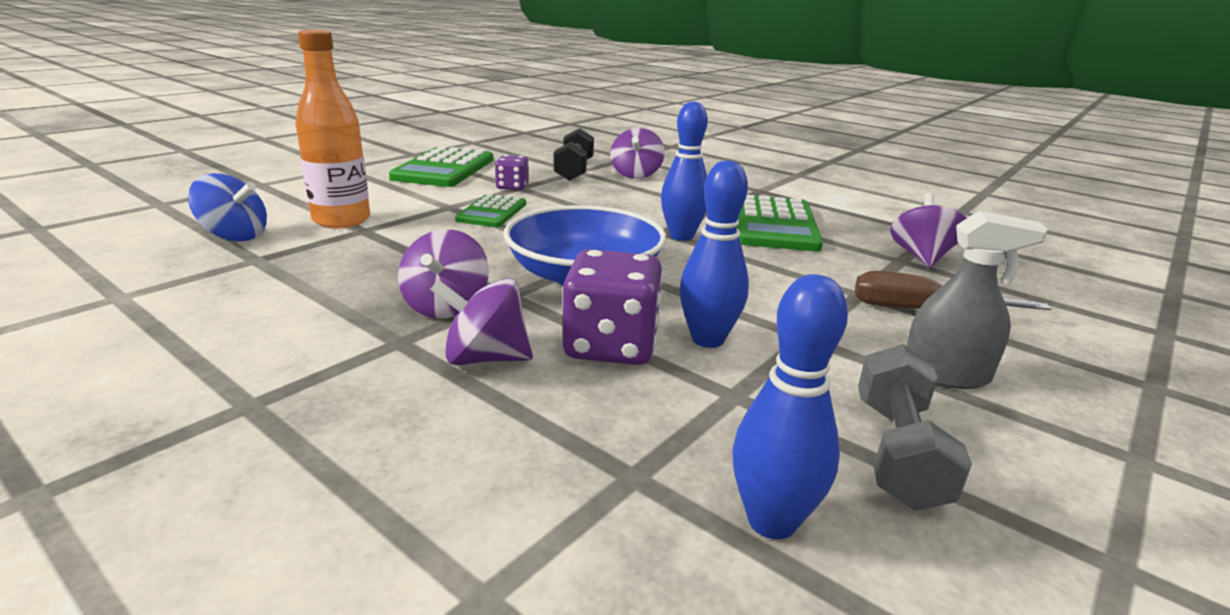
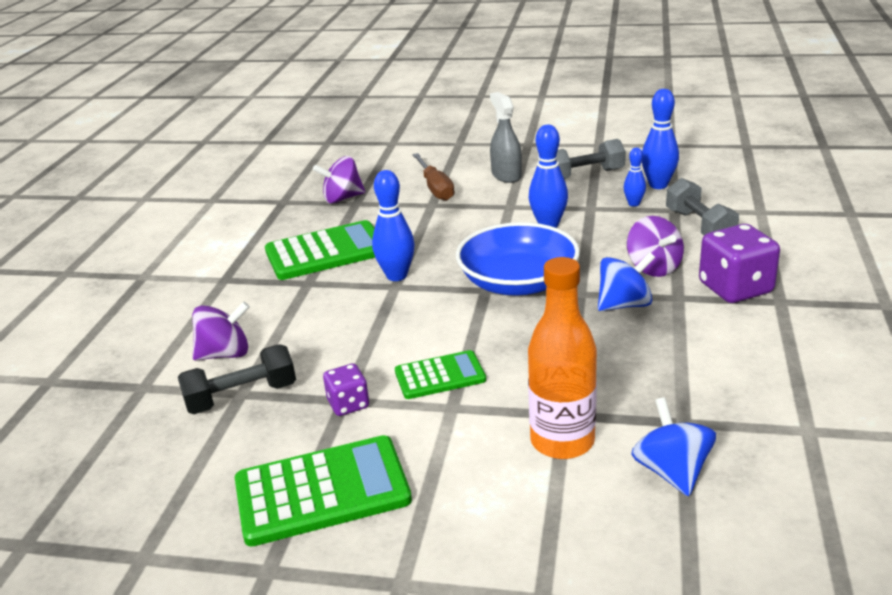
camera: 115 degrees left, 5 degrees up
(446, 306) = (624, 305): purple spinning top -> blue spinning top
(536, 465) = (699, 226): none -> grey dumbbell
(611, 346) = (592, 244): purple dice -> purple dice (735, 288)
(707, 443) = (634, 204): none -> blue bowling pin

